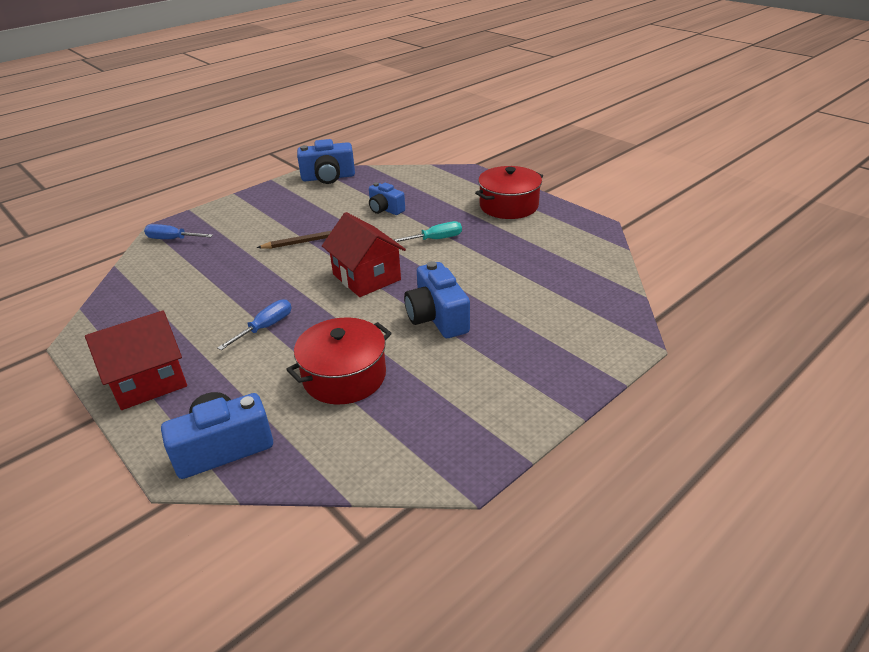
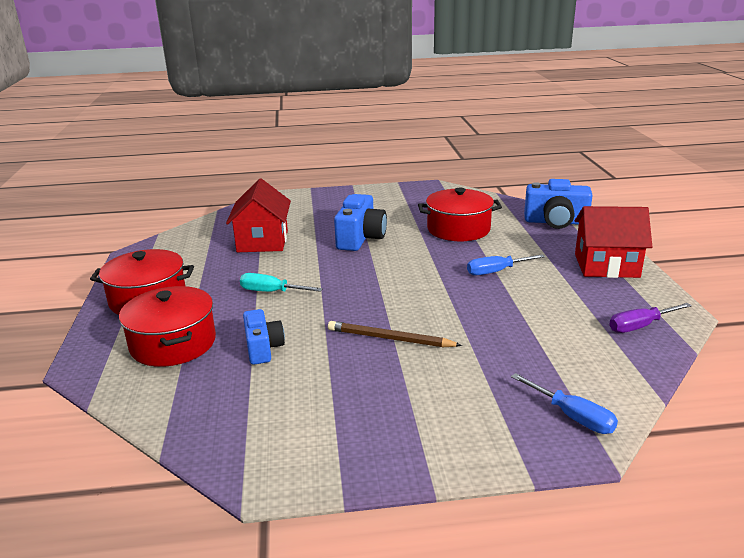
camera: 145 degrees left, 10 degrees down
(121, 315) = (640, 326): none -> purple screwdriver
(328, 177) = (253, 453): blue camera -> none
(366, 277) = (376, 281): red house -> red house (262, 241)
(442, 194) = (173, 343): none -> red pot

